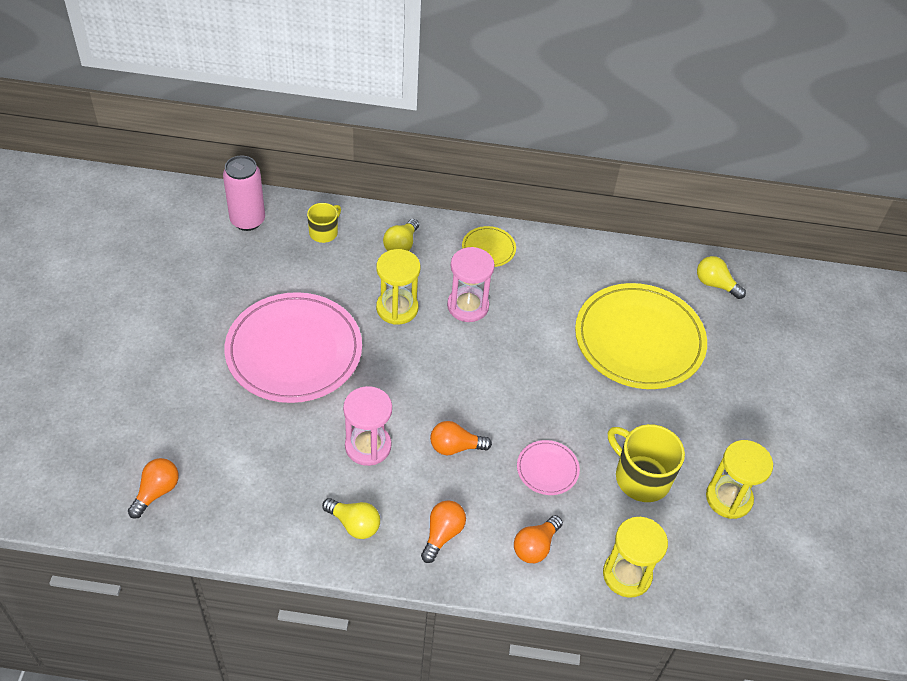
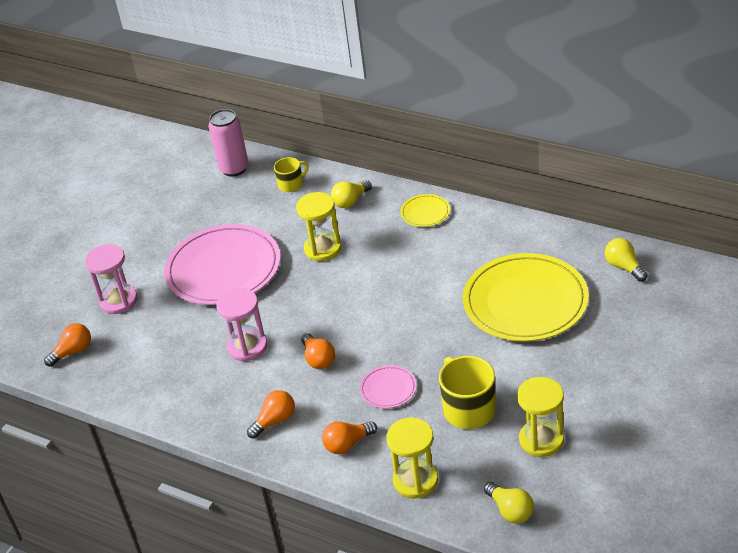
camera: 30 degrees right, 10 degrees down
(354, 524) = (208, 400): yellow light bulb -> yellow light bulb (510, 510)
(455, 447) = (318, 359): orange light bulb -> orange light bulb turned 135 degrees counterclockwise
(468, 306) = (384, 255): pink hourglass -> pink hourglass (118, 301)

